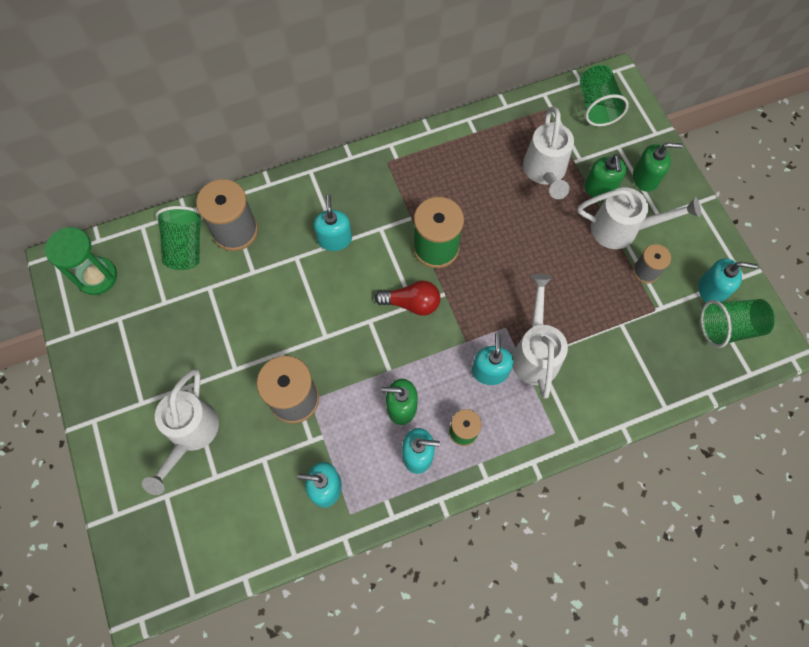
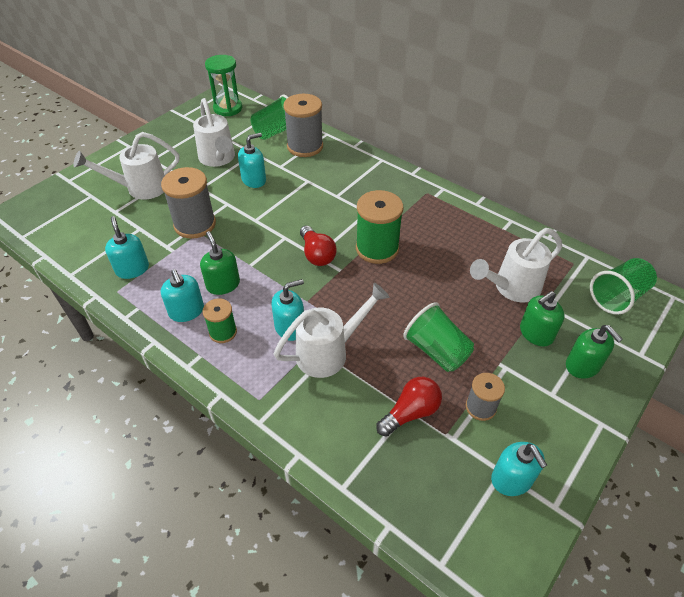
camera: 60 degrees right, 20 degrees down
(334, 239) = (337, 193): turquoise soap dispenser -> turquoise soap dispenser (254, 180)
(622, 229) = (508, 369): white watering can -> white watering can (218, 159)
(625, 323) = (410, 413): none -> red light bulb
(728, 327) = (480, 516): green cup -> green cup (436, 351)

